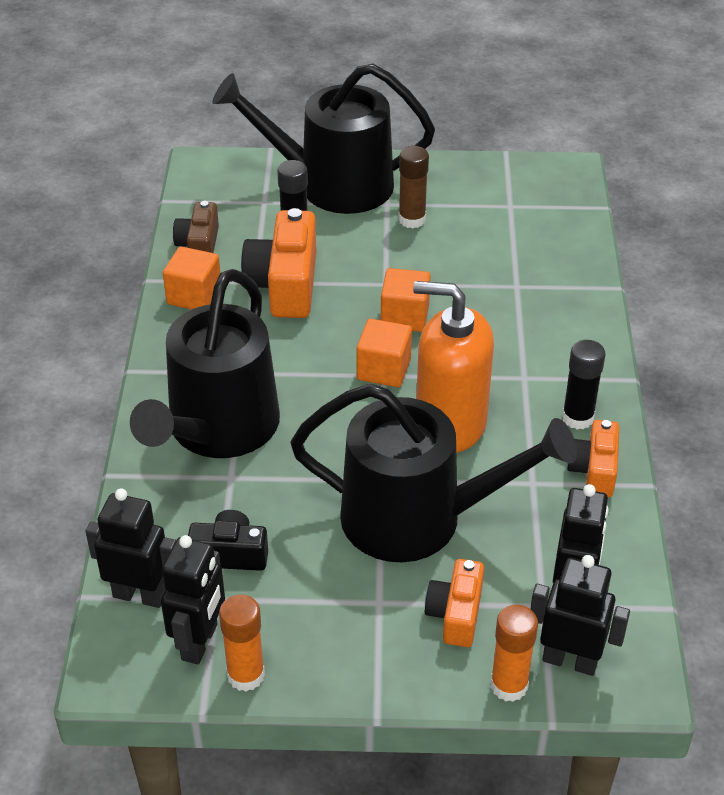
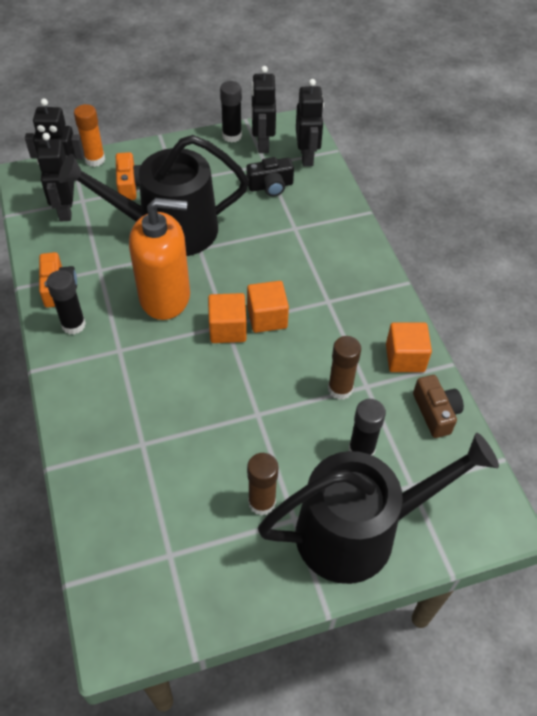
camera: 160 degrees right, 10 degrees up
(140, 595) = (307, 157): black robot -> black robot turned 90 degrees counterclockwise
(218, 429) = (320, 255): black watering can -> none
(246, 675) = (232, 136): orange glue stick -> black glue stick
(285, 285) = (340, 389): orange camera -> brown glue stick
(404, 316) = (229, 383): orange cube -> orange cube (267, 317)

